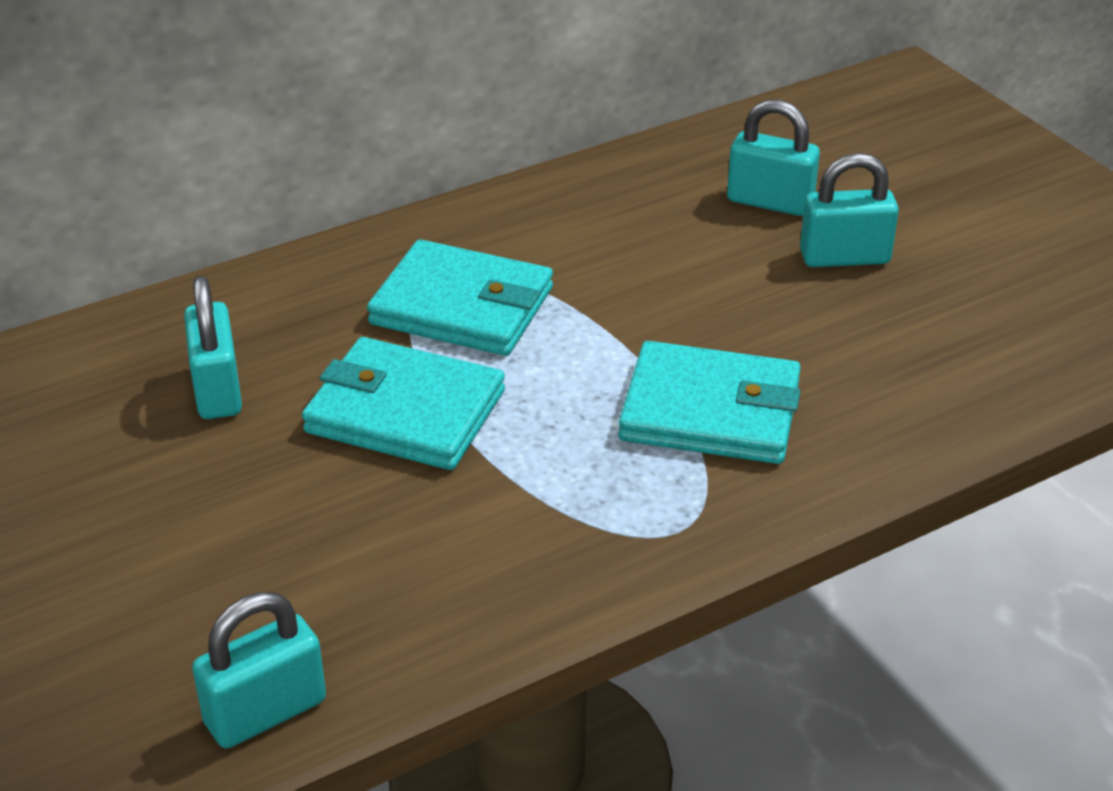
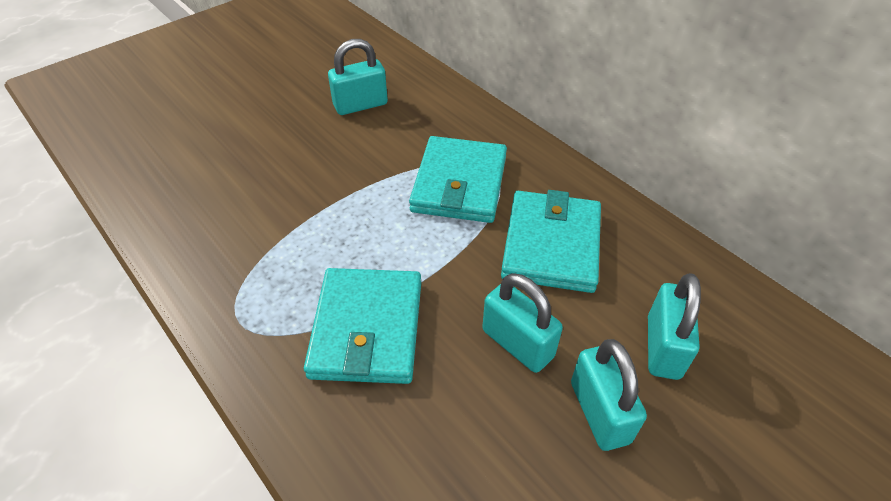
camera: 80 degrees right, 10 degrees up
(265, 712) = (118, 167): turquoise padlock -> turquoise padlock (517, 343)
(405, 412) = (350, 176): turquoise wallet -> turquoise wallet (551, 245)

